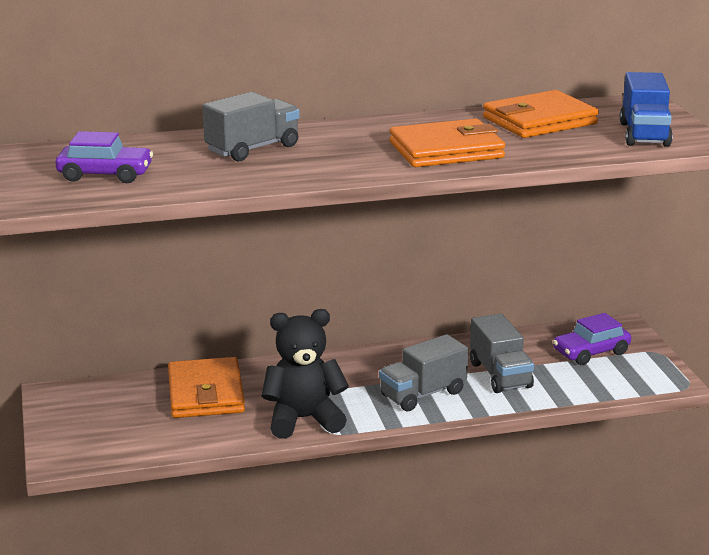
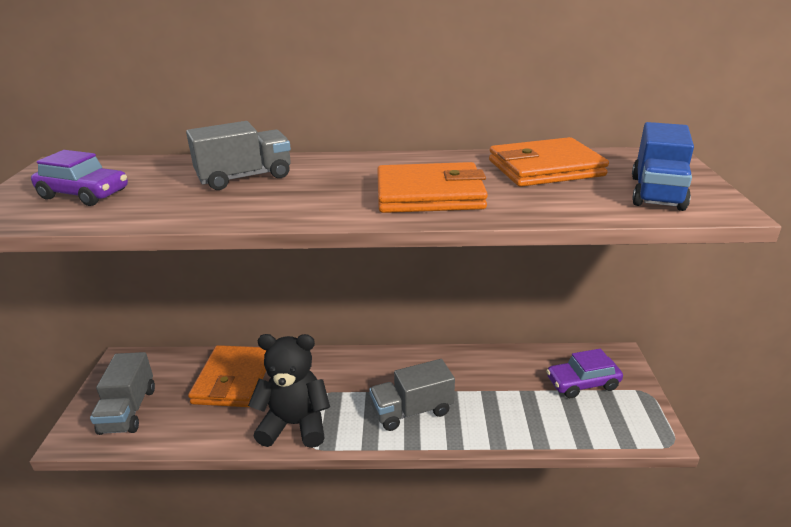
camera: 15 degrees right, 5 degrees up
(500, 375) = (490, 398): grey truck -> grey truck (128, 410)

